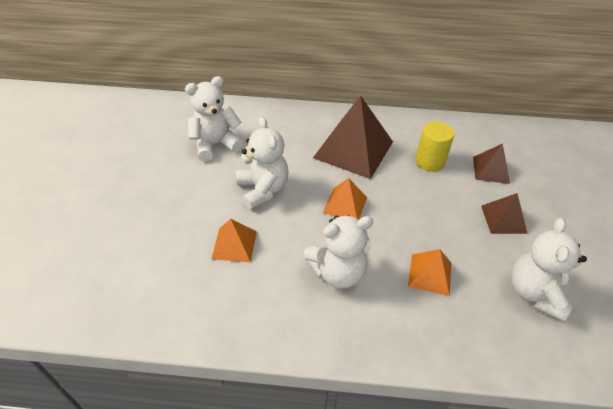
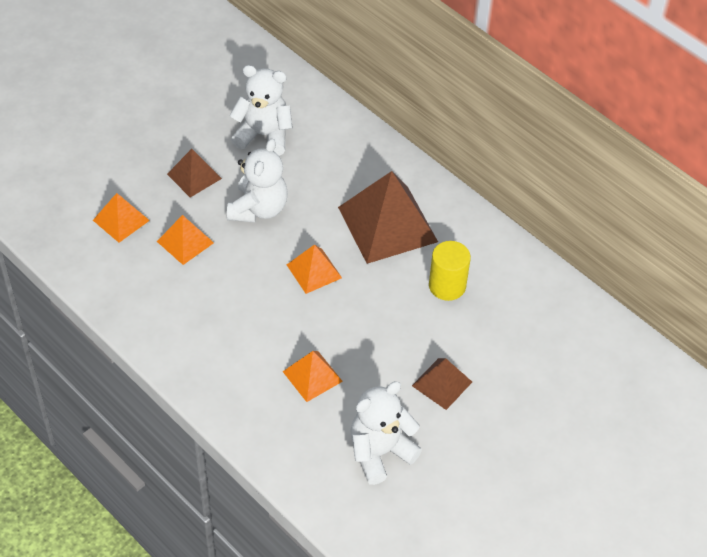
camera: 40 degrees right, 5 degrees up
(165, 262) = (121, 220): none -> orange pyramid
(338, 272) = (241, 321): white teddy bear -> none
(491, 170) = (498, 335): brown pyramid -> brown pyramid (194, 176)

